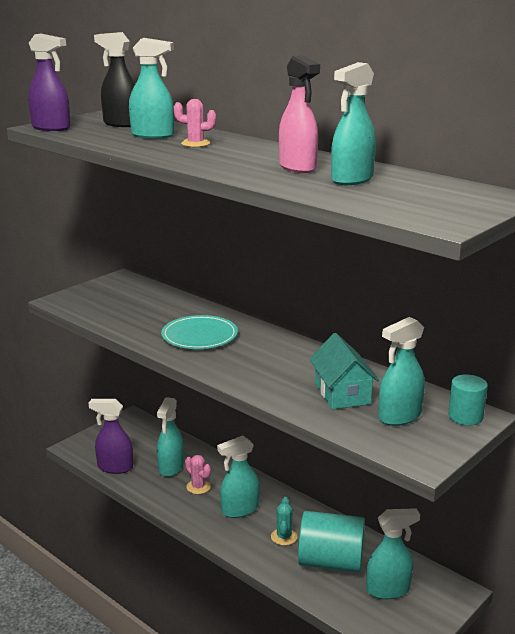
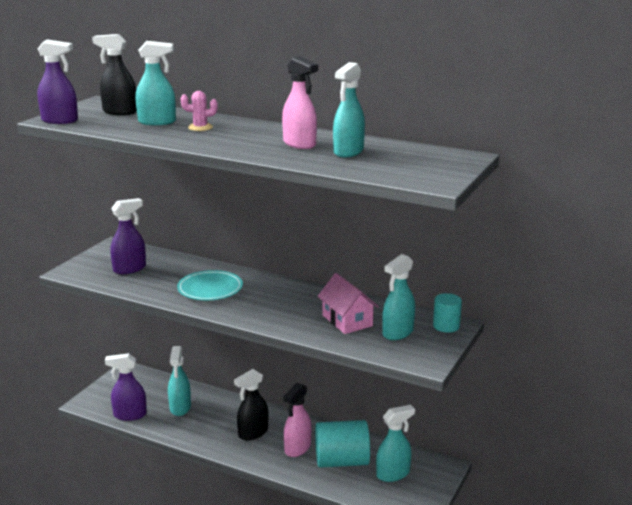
camera: 15 degrees left, 0 degrees up
(124, 304) = (130, 269): none -> purple spray bottle
(198, 487) = (210, 420): pink cactus -> none
(239, 510) = (253, 433): turquoise spray bottle -> black spray bottle
(284, 537) = (297, 448): turquoise cactus -> pink spray bottle
(342, 393) = (347, 320): turquoise house -> pink house

